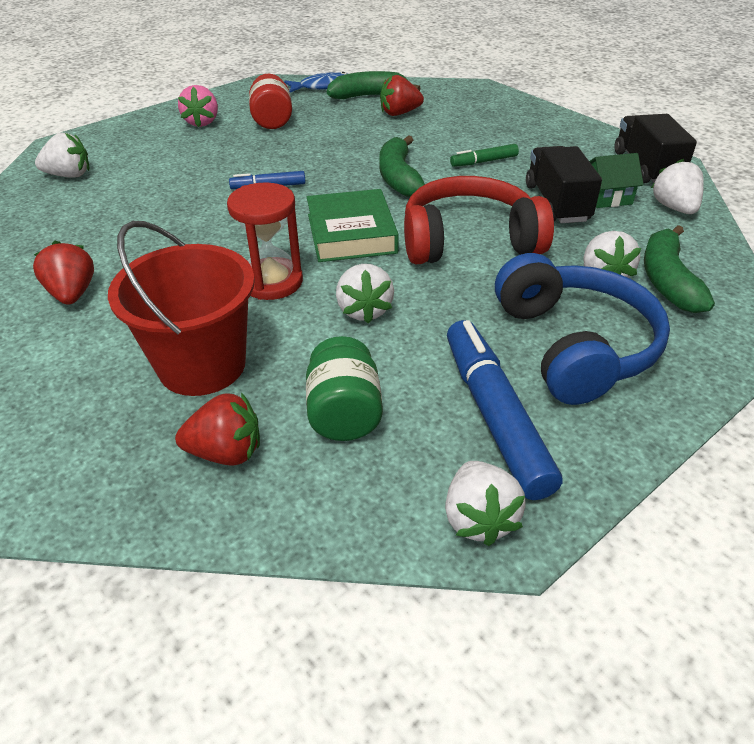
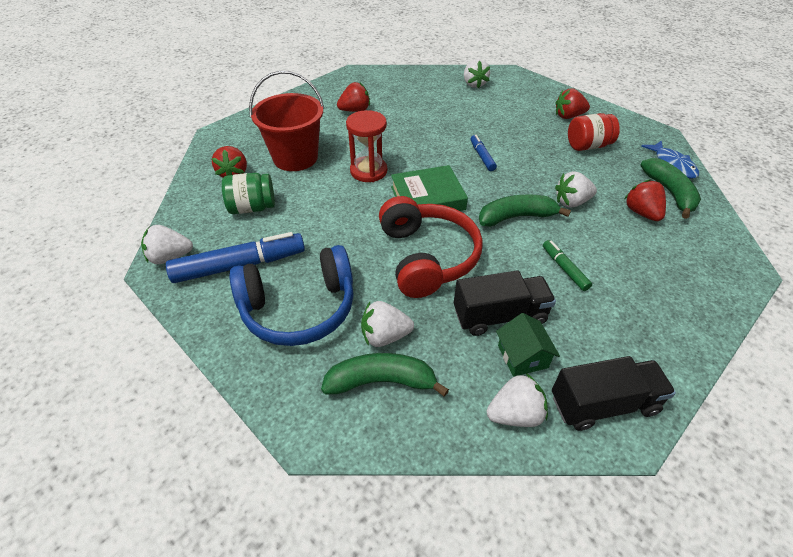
camera: 85 degrees right, 5 degrees up
(202, 122) = (568, 116): pink strawberry -> red strawberry
(364, 310) = (340, 209): white strawberry -> white strawberry (571, 202)

